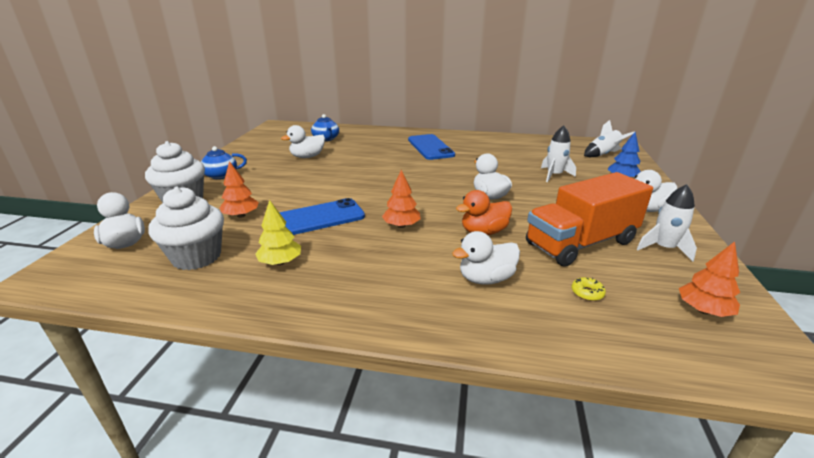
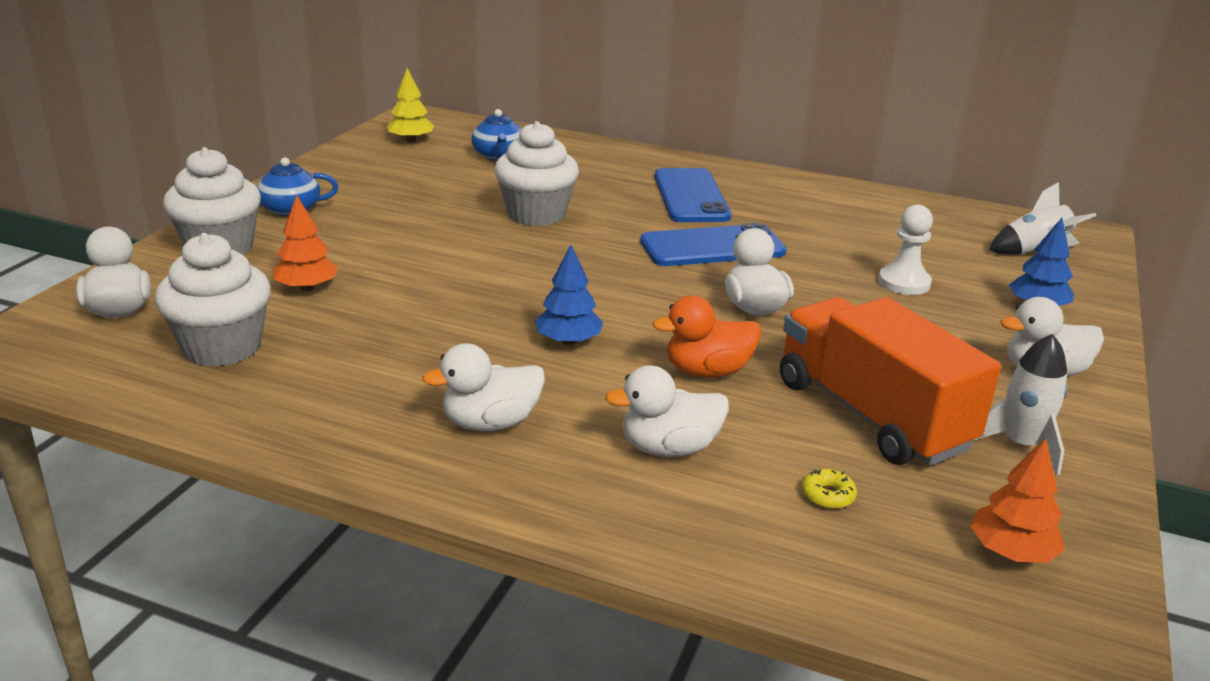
camera: 10 degrees right, 0 degrees up
(280, 262) = (348, 374): yellow tree -> yellow tree (411, 140)
(307, 157) = (451, 190): white duck -> white duck (490, 423)
(317, 218) = (430, 309): blue phone -> blue phone (712, 247)
(356, 164) = (536, 214): none -> white cupcake
(401, 225) = (568, 341): orange tree -> blue tree
(554, 175) = (904, 283): white rocket -> white pawn
(580, 243) = (871, 415): orange truck -> orange truck turned 75 degrees clockwise

